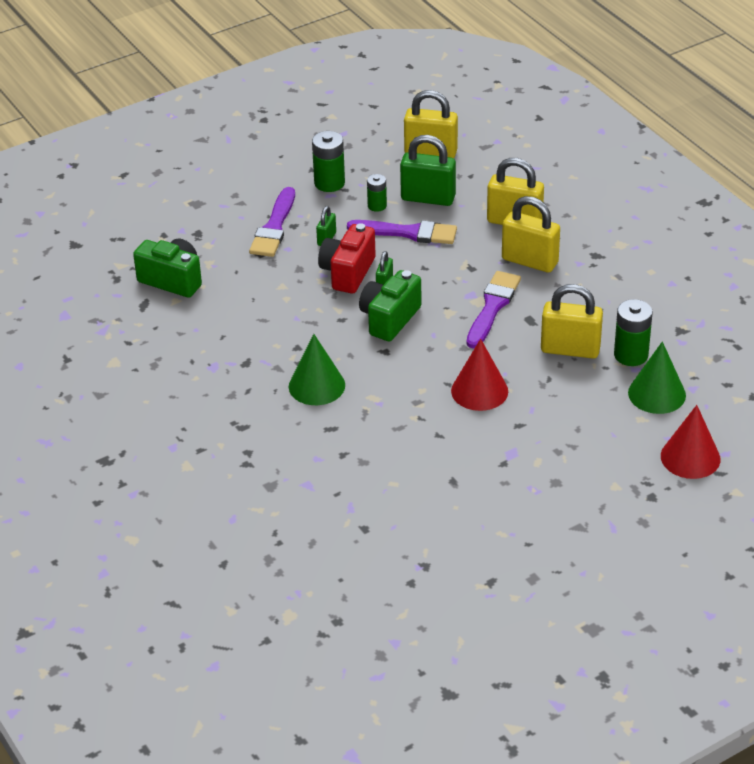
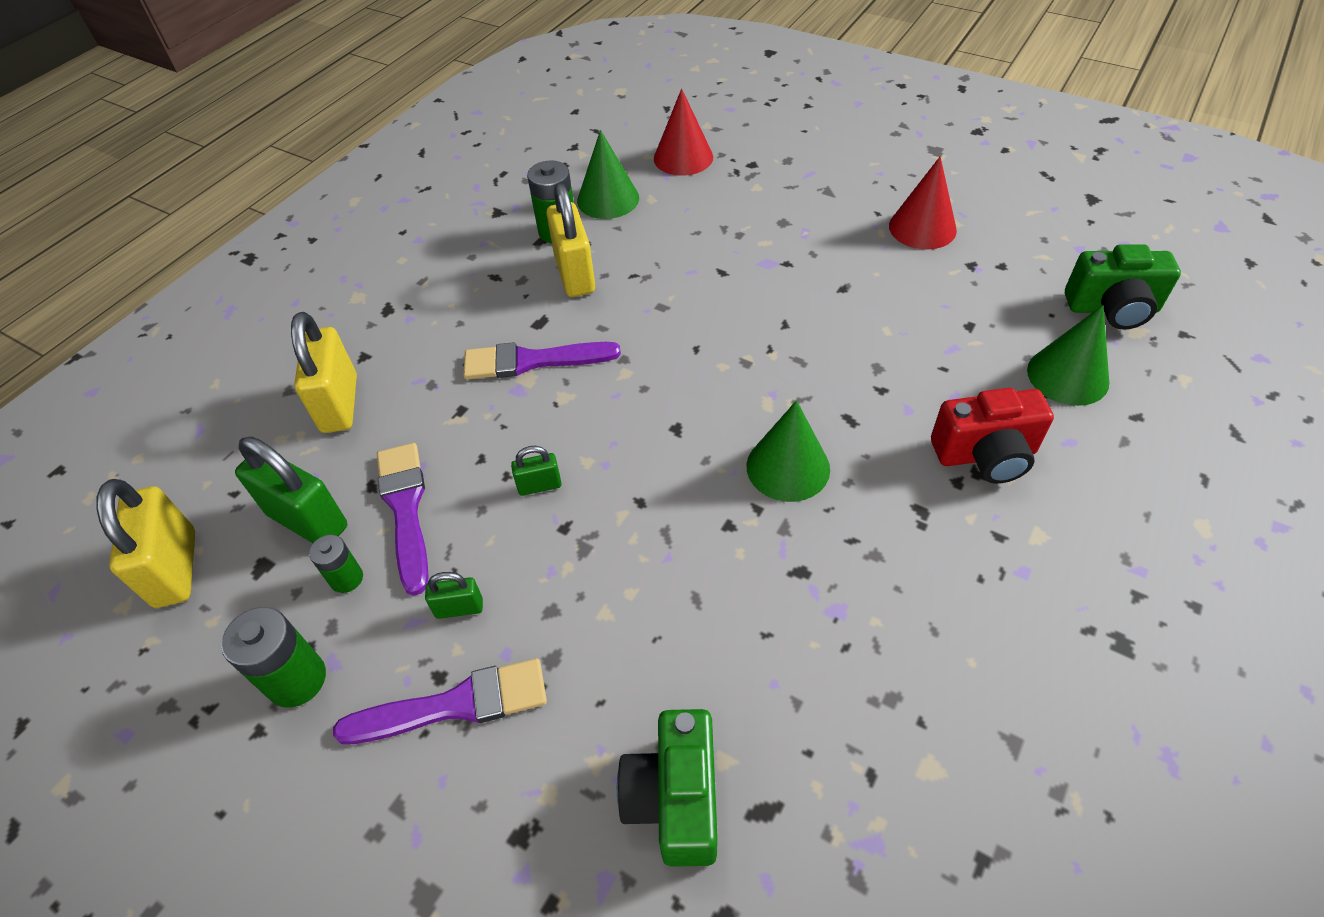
camera: 115 degrees left, 10 degrees up
(281, 550) = (1067, 376): none -> green cone
(347, 272) = (532, 541): red camera -> red camera (985, 455)
(389, 319) = (610, 449): green camera -> green camera (1112, 309)
(428, 198) = (307, 521): green padlock -> green padlock turned 45 degrees counterclockwise
(479, 391) = (690, 318): red cone -> red cone (922, 228)
(529, 261) = (423, 360): yellow padlock -> none

